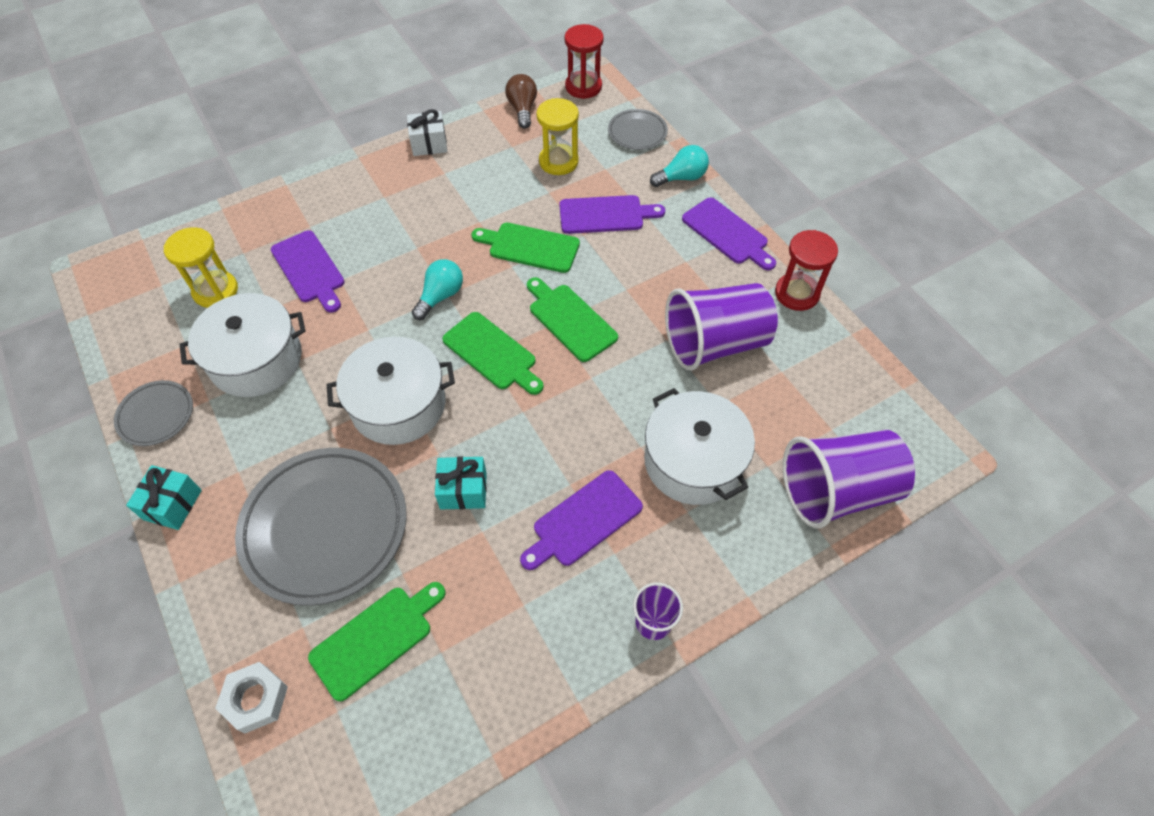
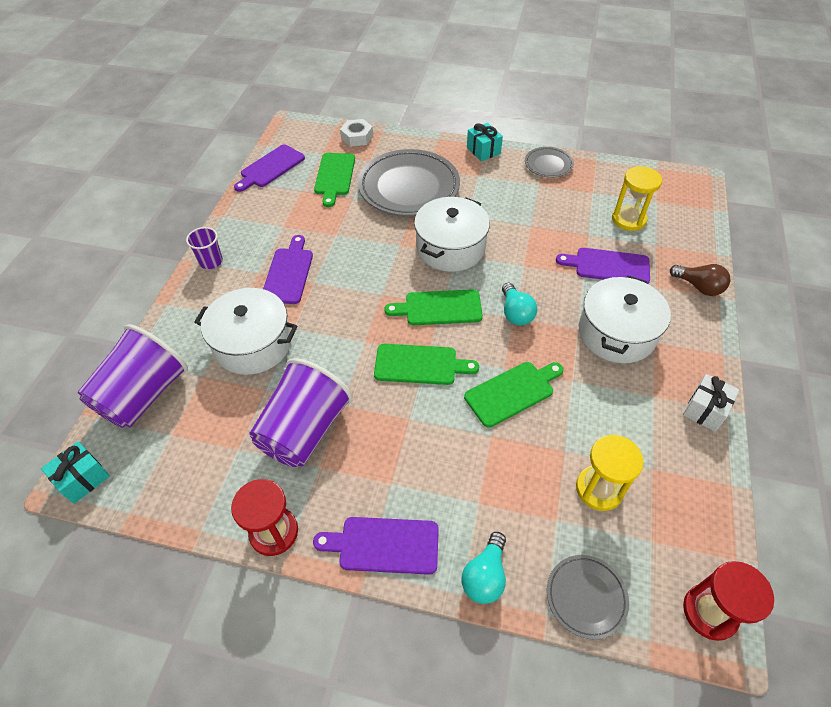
camera: 135 degrees right, 5 degrees down
(256, 360) = (550, 211): white pot -> white pot (616, 333)
(463, 490) = (365, 241): turquoise gift -> turquoise gift (83, 479)
(522, 109) = (707, 520): brown light bulb -> brown light bulb (699, 287)
(605, 215) = (498, 470): purple cutting board -> purple cutting board (270, 168)

